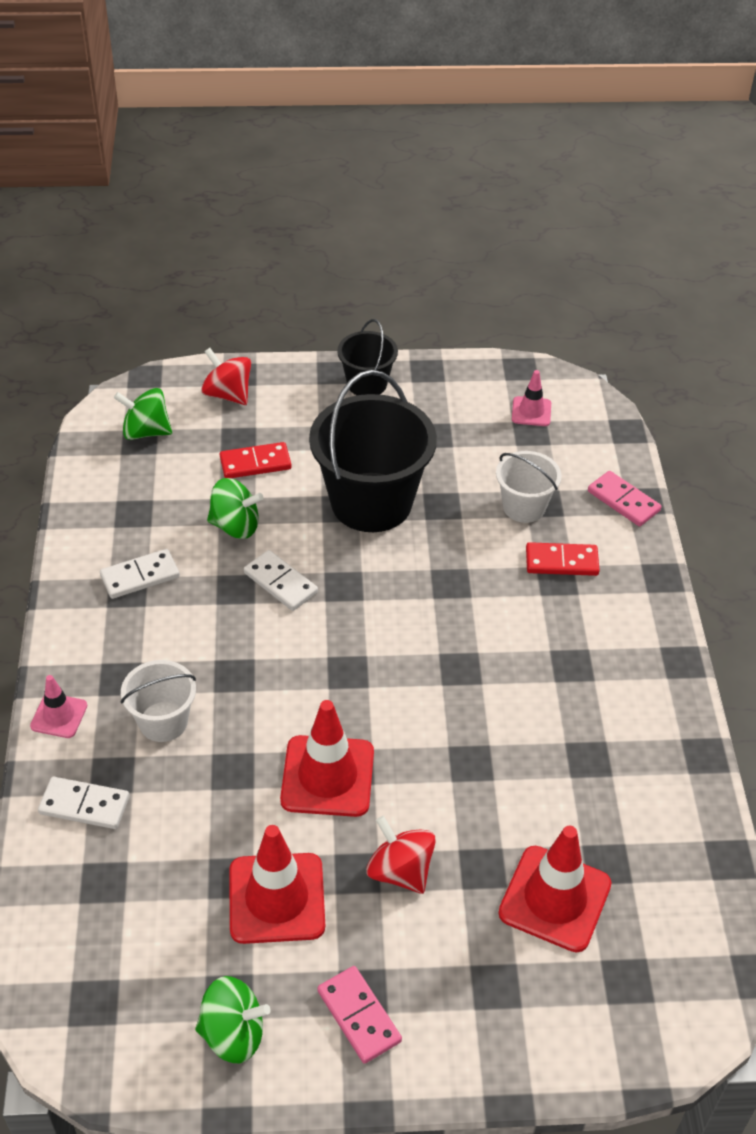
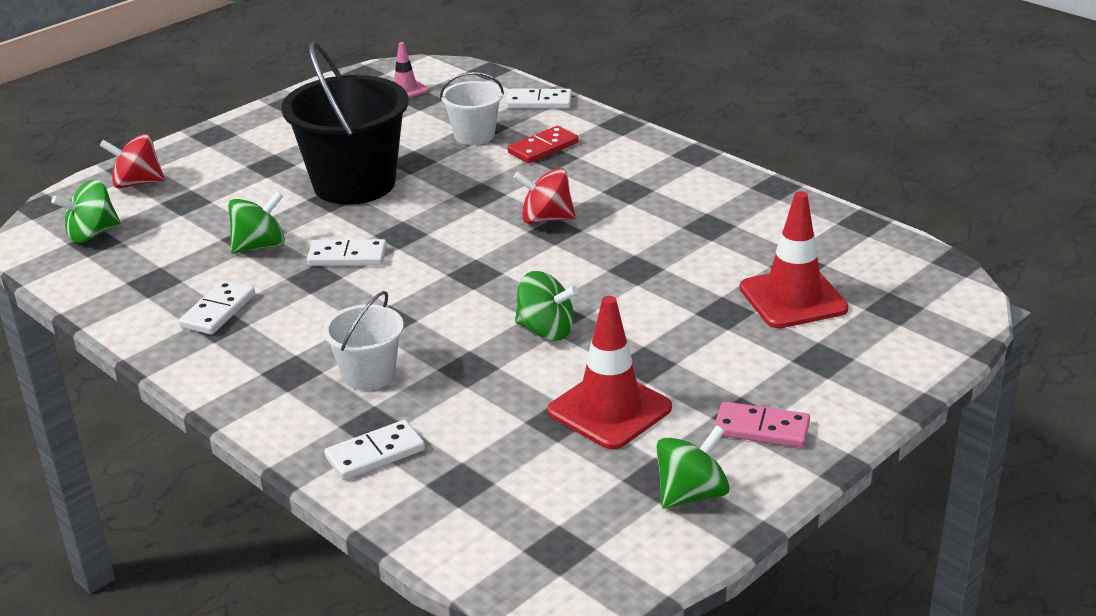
camera: 40 degrees left, 15 degrees down
(59, 716) = (270, 420): pink traffic cone -> none
(255, 463) = (223, 207): red domino -> none
(327, 776) = (546, 330): red traffic cone -> green spinning top
(367, 384) = (252, 129): black bucket -> none
(400, 871) = (673, 345): red spinning top -> red spinning top (546, 219)
(623, 501) = (539, 102): pink domino -> white domino

